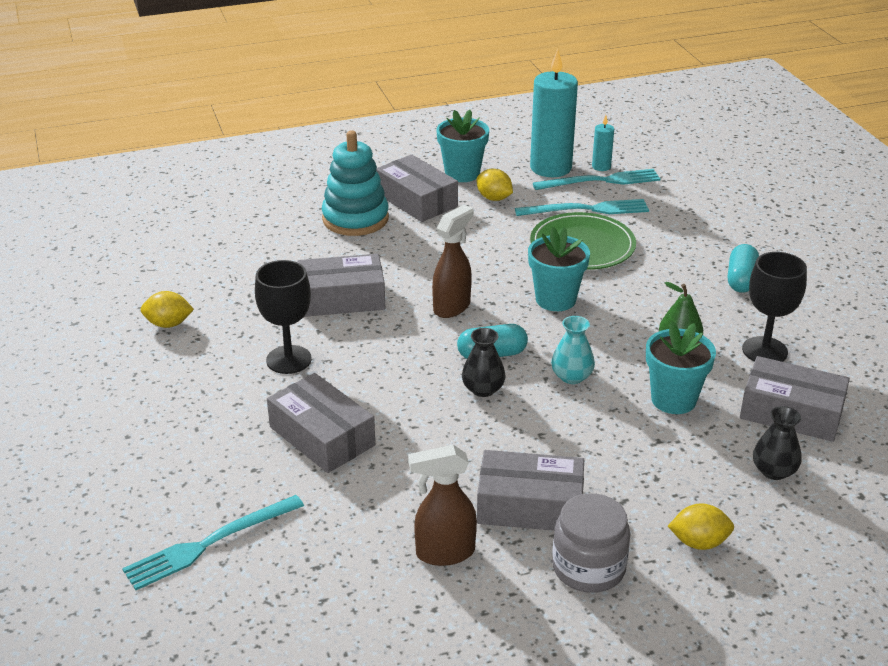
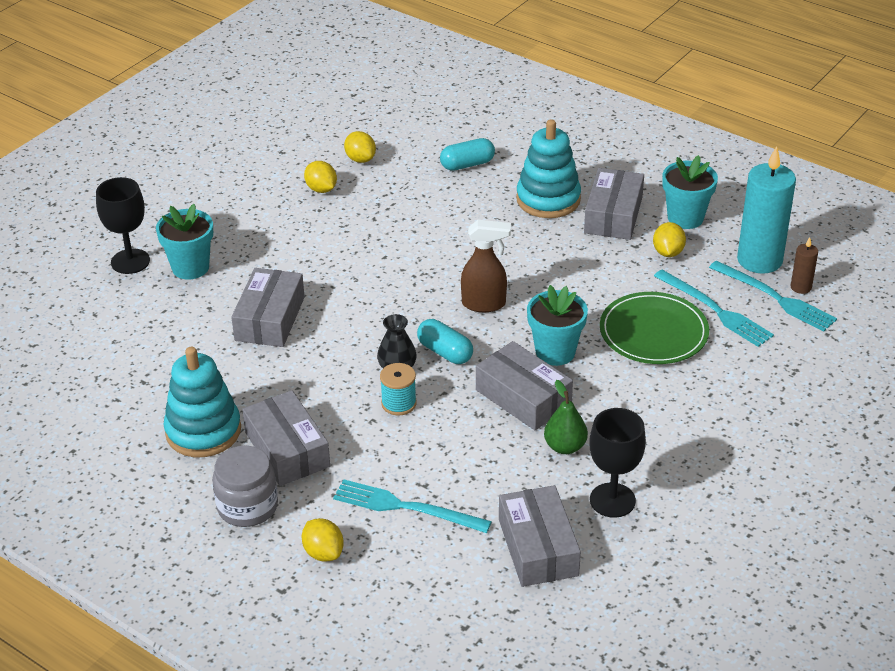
camera: 55 degrees right, 5 degrees up
(157, 284) = (360, 159): none -> yellow lemon
(209, 543) = (125, 327): turquoise fork -> turquoise fork (406, 507)
(289, 360) = (337, 261): black goblet -> black goblet (130, 261)
(342, 298) = (435, 247): grey box -> grey box (523, 397)
(444, 553) = (203, 431): brown spray bottle -> turquoise stacking toy
(534, 409) = (399, 403): none -> turquoise spool
(571, 376) = (459, 405): turquoise vase -> none
(601, 167) = (801, 287): turquoise candle -> brown candle
(673, 399) = (486, 472): turquoise flower pot -> turquoise flower pot (190, 267)
(741, 280) = (710, 446): turquoise capsule -> turquoise capsule (467, 164)
(774, 471) = (448, 564): black vase -> none

